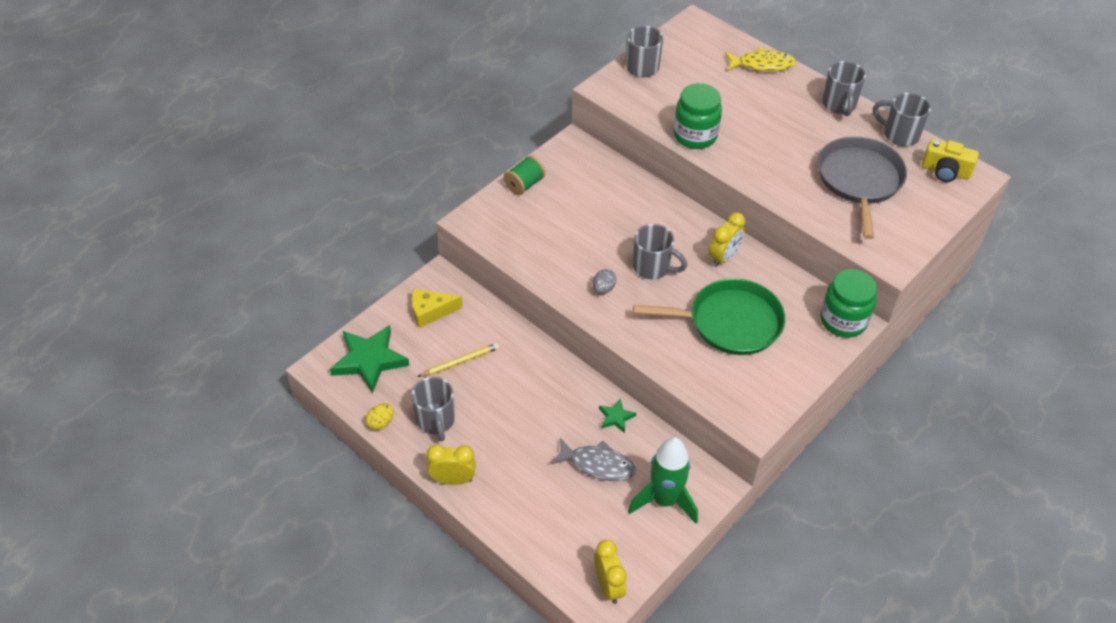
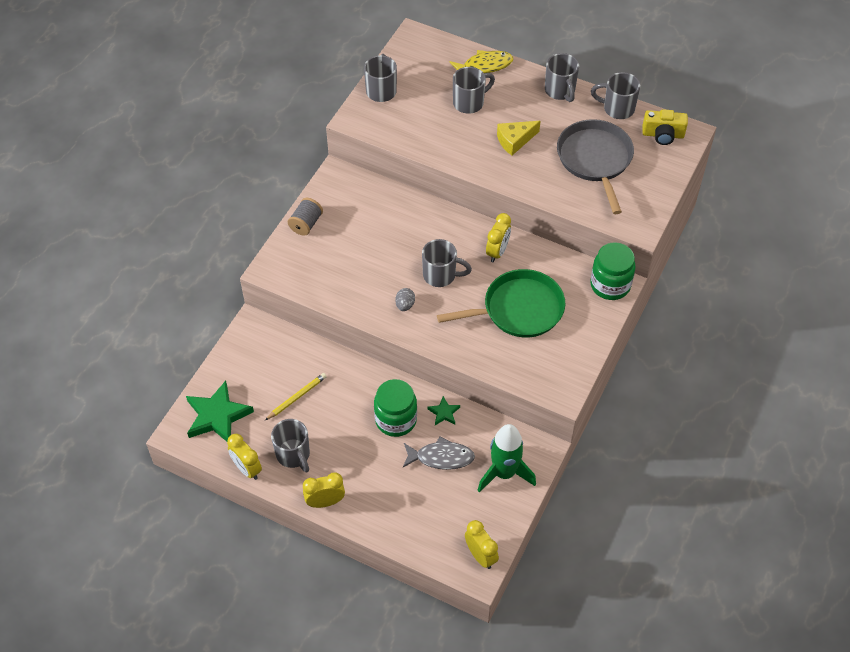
camera: 15 degrees left, 5 degrees up
(381, 423) = (247, 469): yellow egg -> yellow clock
(430, 312) = (256, 358): yellow cheese -> yellow cheese (515, 141)
(524, 184) = (306, 224): green spool -> grey spool
(695, 136) = (446, 148): green jar -> green jar (396, 420)
(735, 96) = (469, 102): none -> grey mug

